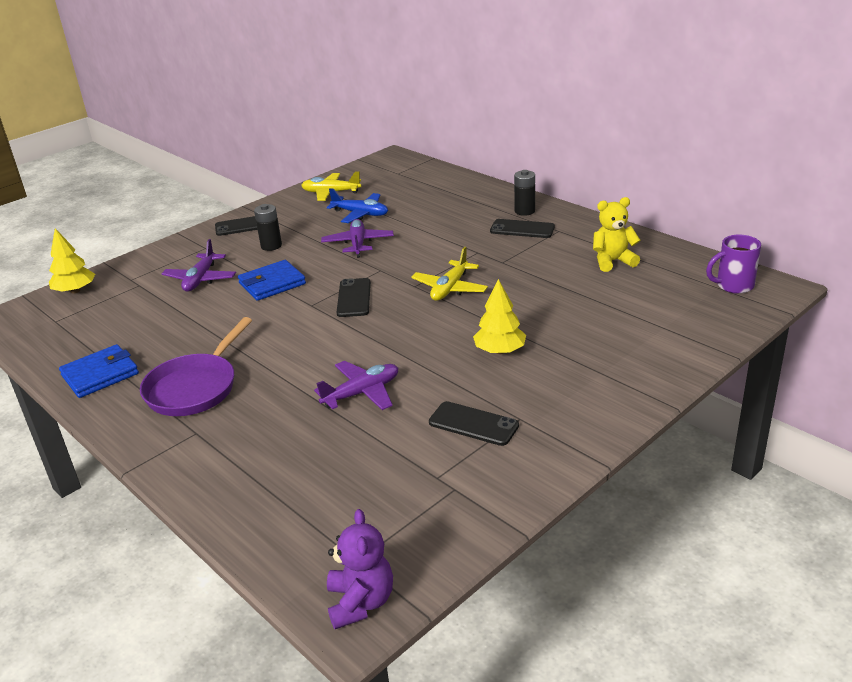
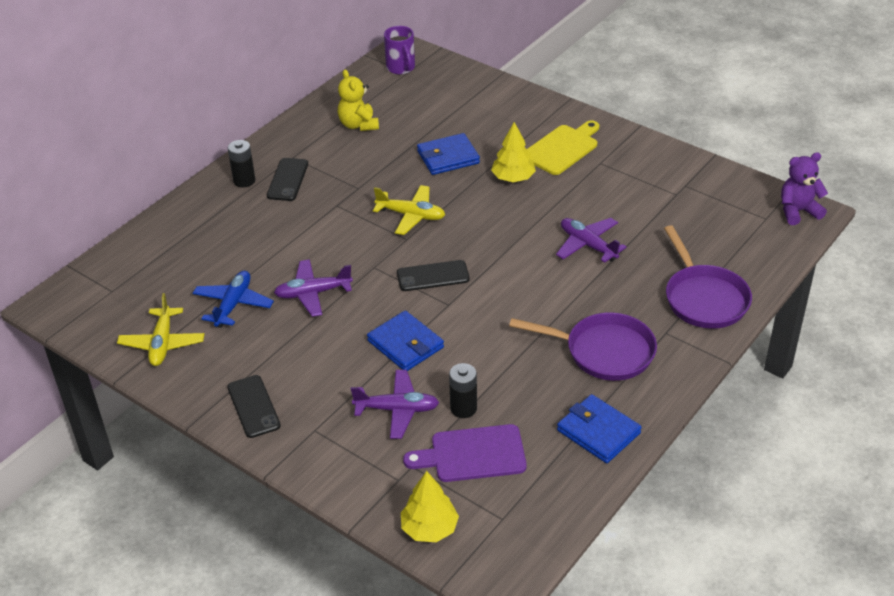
camera: 100 degrees left, 10 degrees up
(128, 311) = (472, 454): none -> purple cutting board
(231, 470) = (704, 298): none -> purple pan
(271, 246) = (313, 366): black battery -> black battery (463, 408)
(473, 424) = (613, 183): black phone -> none
(546, 311) = (448, 157): none -> blue wallet
(555, 390) = (562, 148): none -> yellow cutting board

